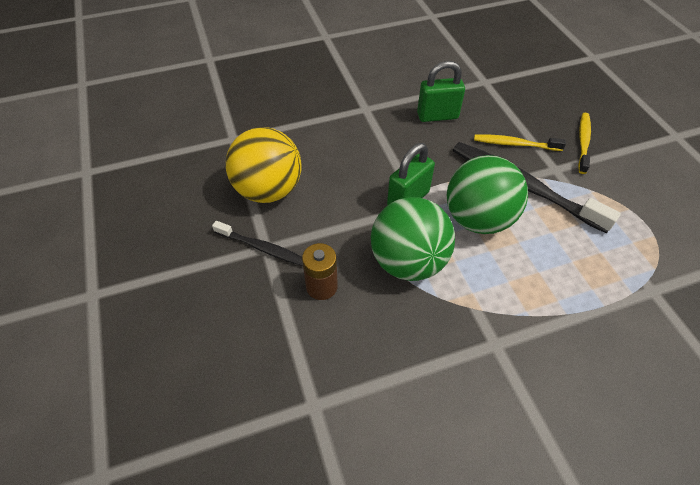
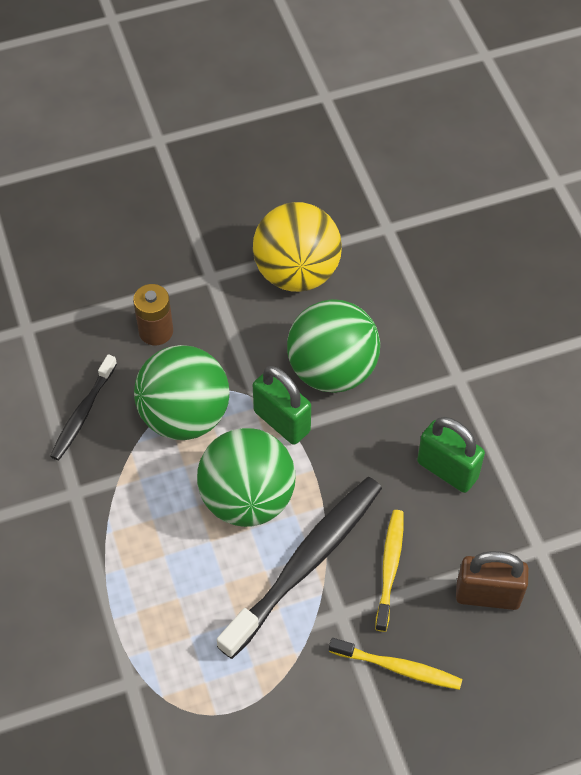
camera: 90 degrees right, 5 degrees up
(262, 248) = (210, 273): black toothbrush -> black toothbrush (83, 413)
(361, 170) = (332, 370): none -> green ball
(437, 116) = (447, 470): green padlock -> green padlock turned 45 degrees counterclockwise
(521, 103) = (487, 595): none -> brown padlock

